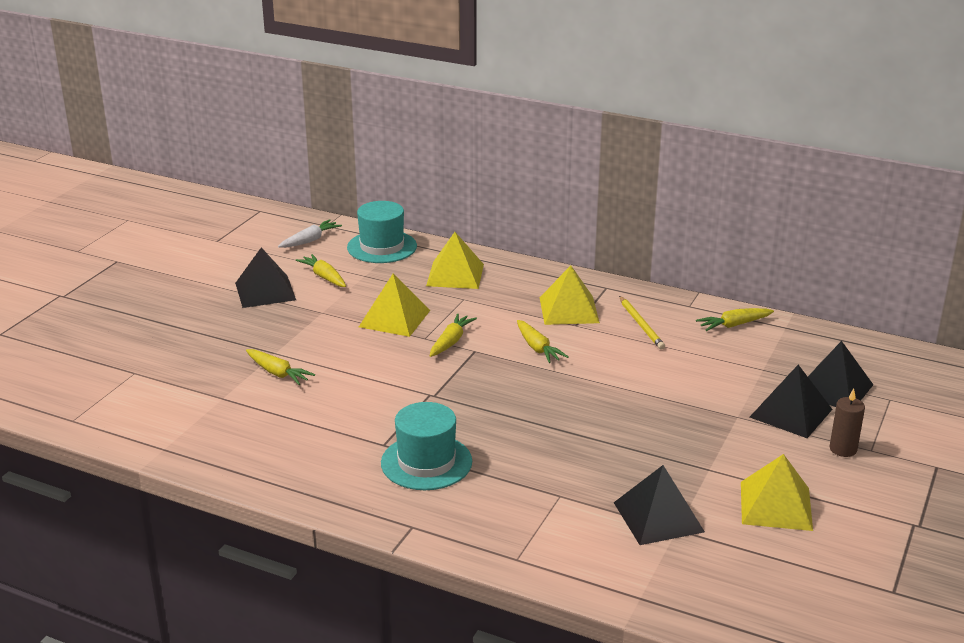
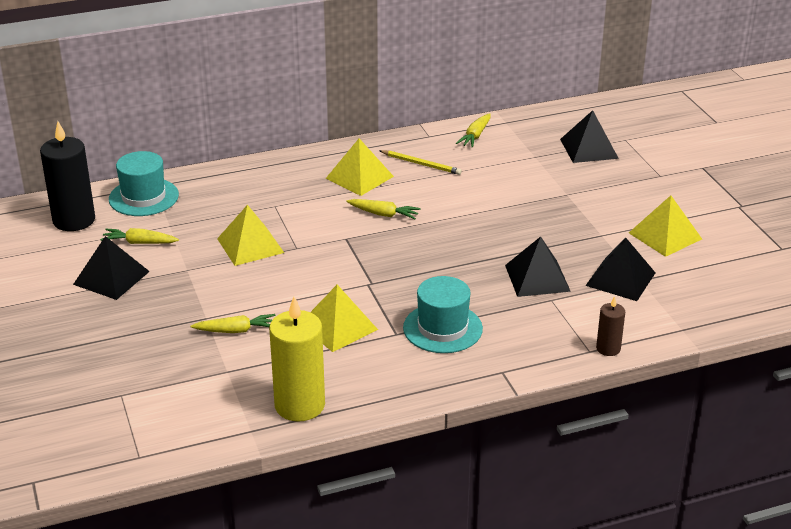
camera: 45 degrees left, 5 degrees up
(224, 452) = (299, 405): none -> yellow candle
(310, 240) = (74, 220): white carrot -> black candle
(451, 341) = (319, 240): yellow carrot -> none
(455, 275) = (238, 191): yellow pyramid -> yellow pyramid (338, 327)
(790, 413) = (590, 176): black pyramid -> black pyramid (537, 278)
(843, 449) = (647, 183): brown candle -> brown candle (608, 348)

